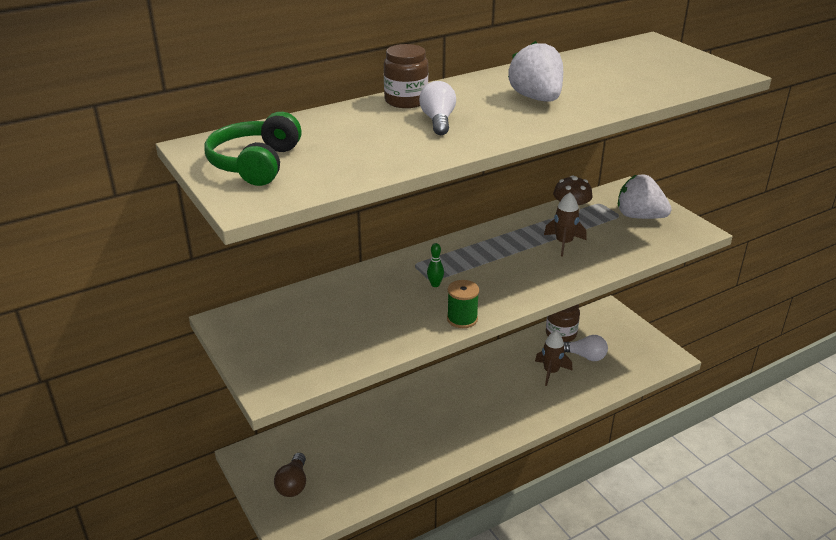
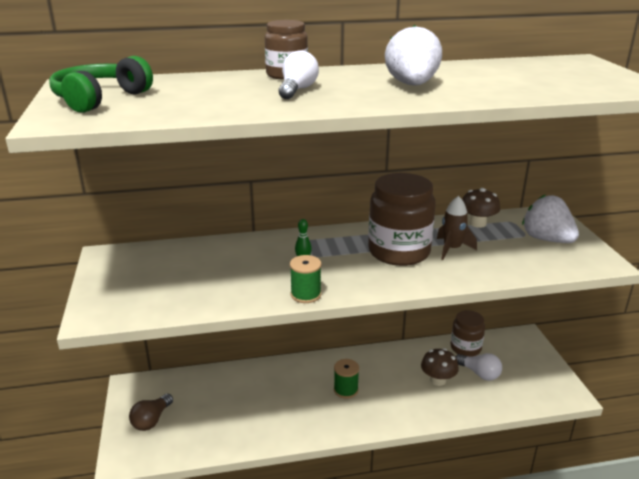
camera: 20 degrees right, 5 degrees down
(470, 403) = (346, 390): none -> green spool
(518, 256) = (399, 251): none -> brown jar
(551, 372) = (438, 380): brown rocket -> brown mushroom

